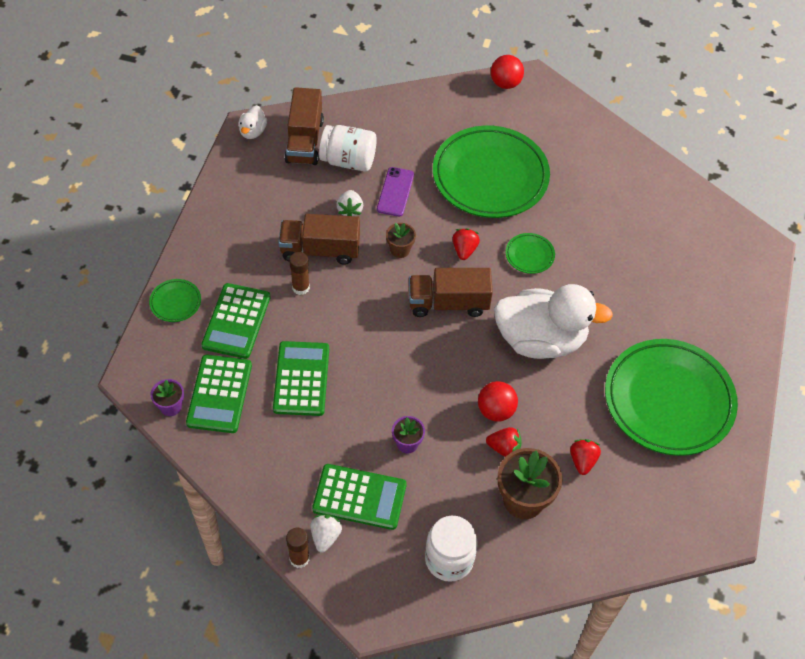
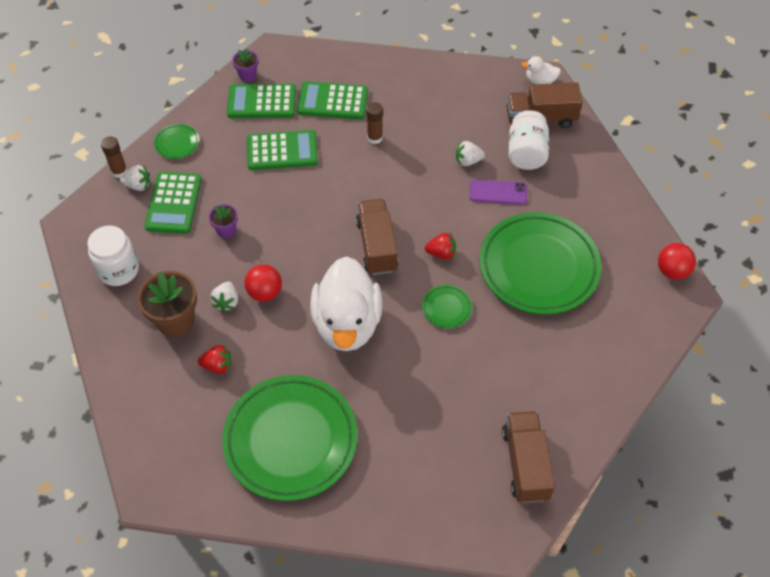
camera: 85 degrees right, 0 degrees up
(175, 302) = (345, 61): green plate -> green plate (177, 143)
(320, 250) = (417, 145): brown truck -> brown truck (525, 464)
(400, 250) = (430, 203): brown flower pot -> none
(504, 448) = (226, 302): red strawberry -> white strawberry

